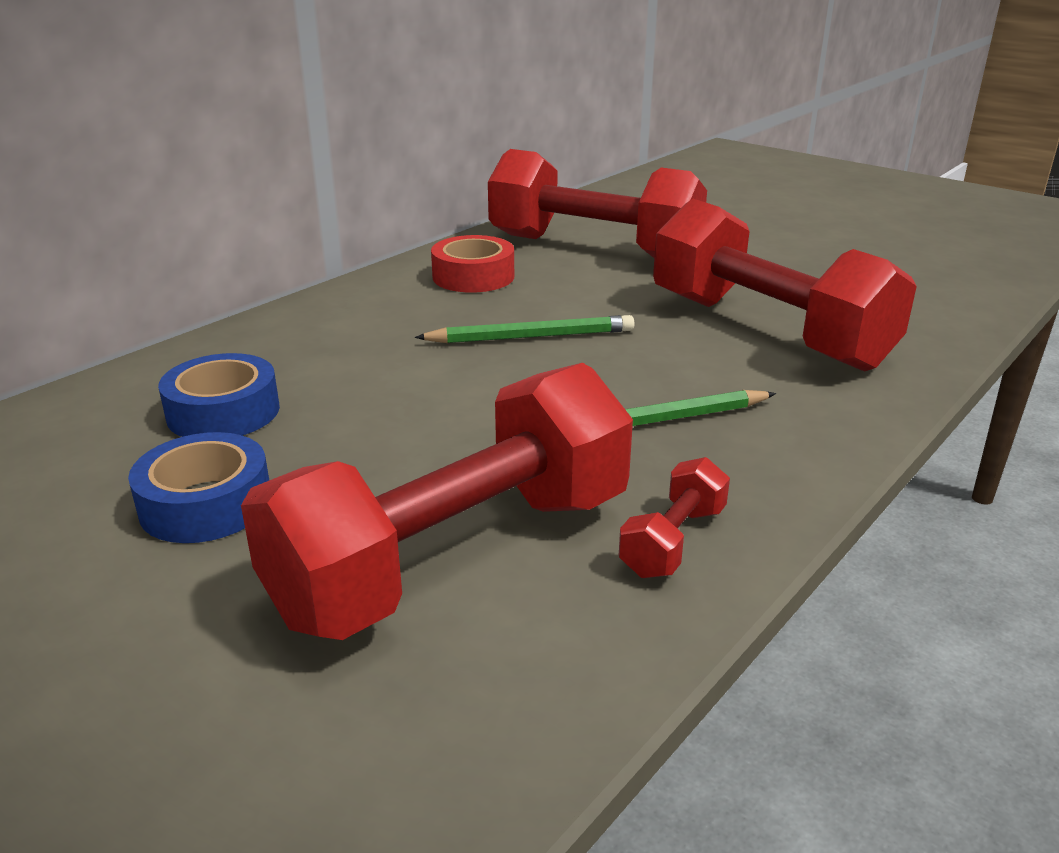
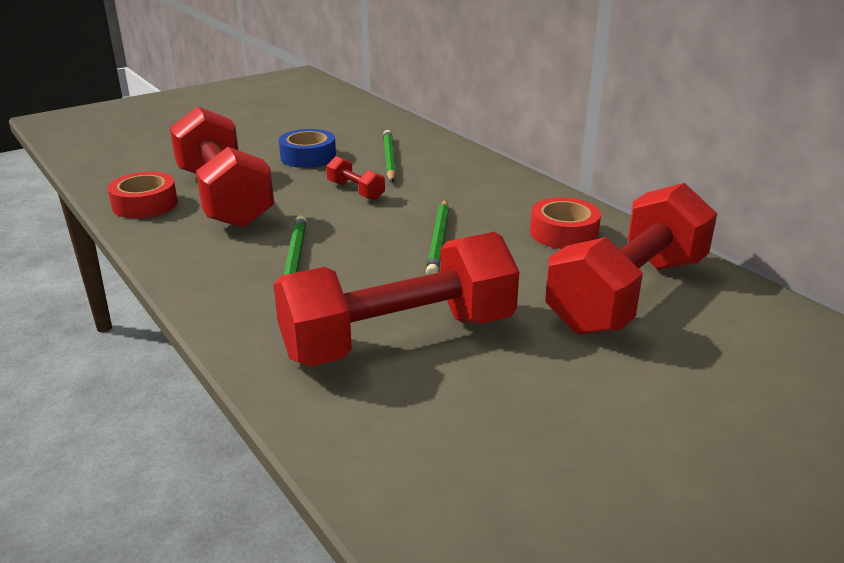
camera: 105 degrees right, 0 degrees up
(223, 412) = (389, 159): blue tape -> green pencil
(534, 665) = (145, 204): none -> red tape
(673, 541) = (183, 243): red dumbbell -> red dumbbell (355, 191)

